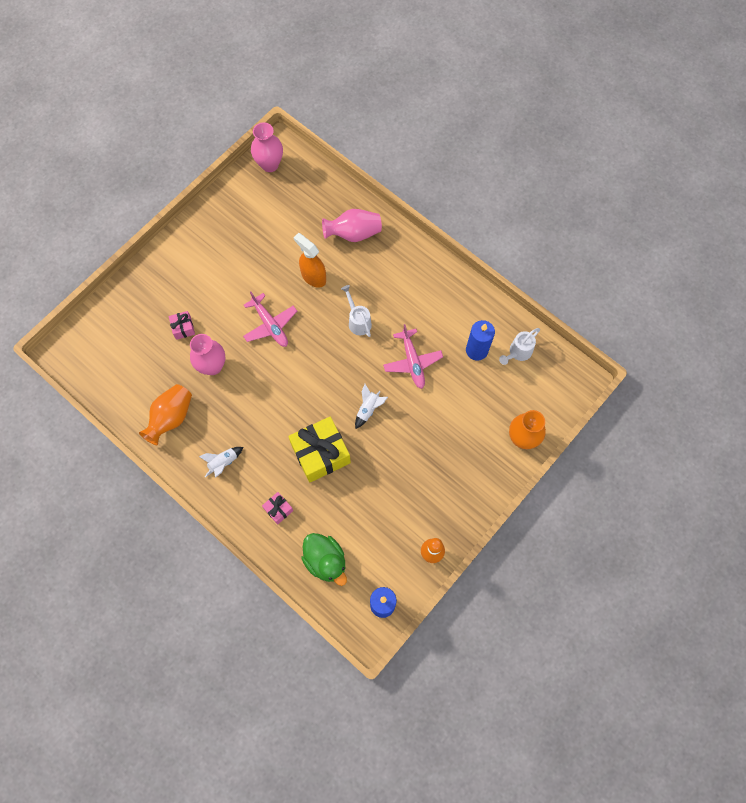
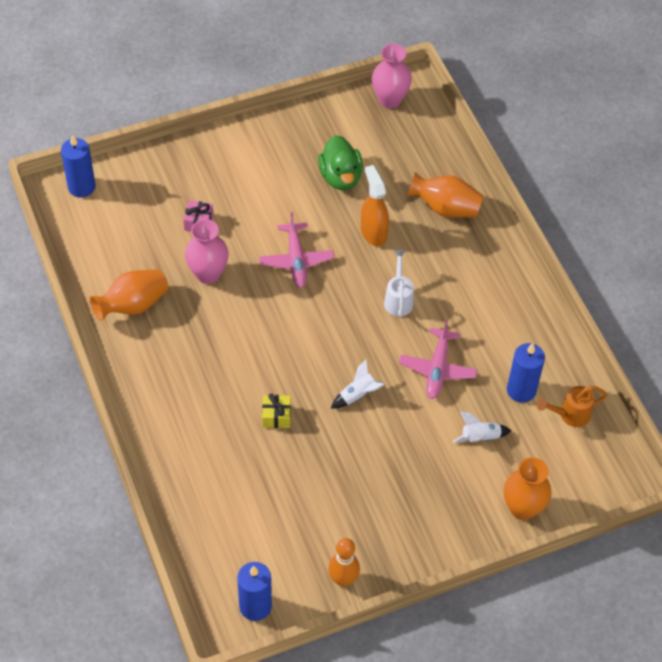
camera: 25 degrees right, 15 degrees down
(80, 340) = (81, 187): none -> blue candle
(223, 463) = (163, 376): white rocket -> white rocket (480, 437)
(278, 509) = (195, 451): pink gift -> none
(320, 453) = (276, 416): yellow gift -> yellow gift, size x0.47
(325, 561) = (217, 529): green duck -> green duck (340, 177)
(353, 233) = (445, 208): pink vase -> orange vase
(518, 352) = (570, 414): white watering can -> orange watering can

